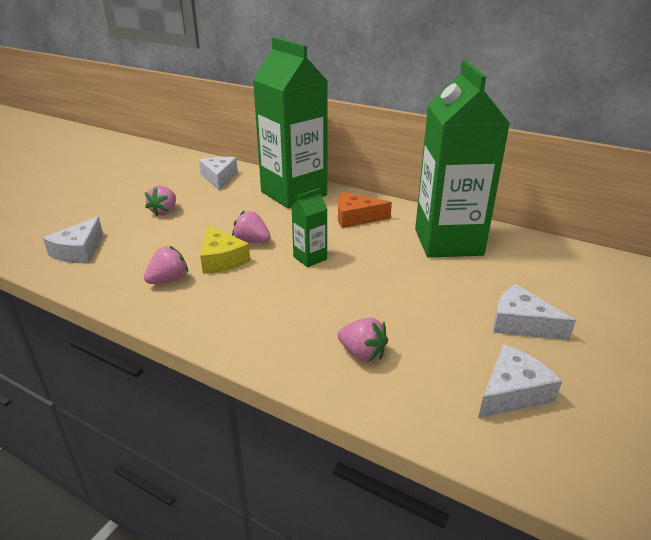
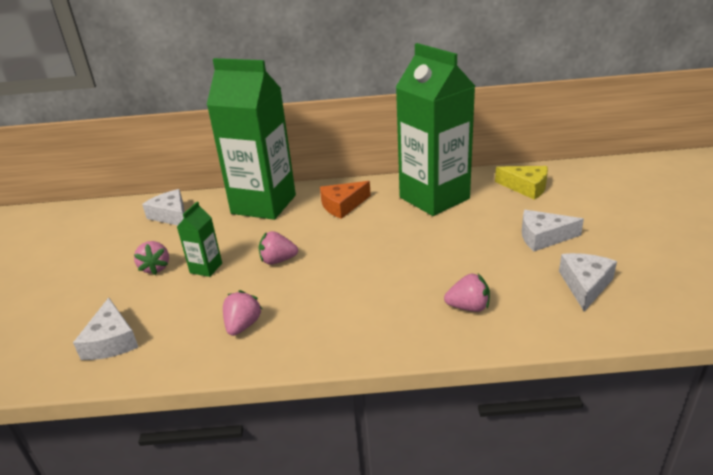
camera: 30 degrees left, 0 degrees up
(221, 259) = (269, 286): yellow cheese -> yellow cheese (526, 187)
(310, 258) = (345, 253): green carton -> green carton (206, 268)

